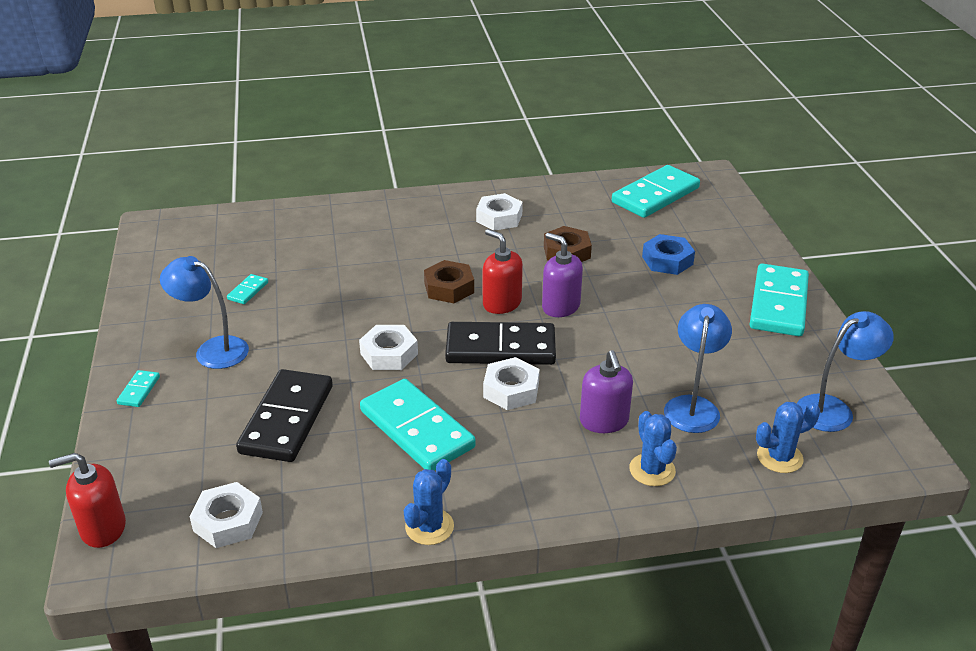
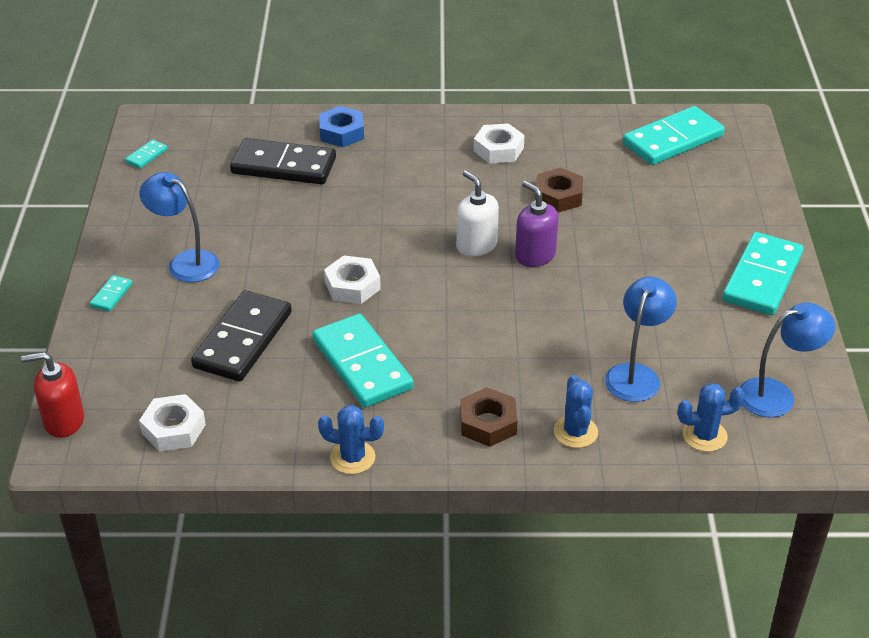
camera: 10 degrees right, 5 degrees up
(248, 291) = (229, 204): turquoise domino -> turquoise domino (146, 156)
(429, 527) = (352, 458): blue cactus -> blue cactus turned 60 degrees clockwise
(449, 288) = (427, 222): brown nut -> brown nut (488, 423)
(500, 348) = (462, 293): black domino -> black domino (283, 166)
(501, 303) = (476, 245): red soap dispenser -> white soap dispenser
(511, 390) = (462, 336): white nut -> none
(604, 421) = (543, 379): purple soap dispenser -> none
(667, 260) = (661, 216): blue nut -> blue nut (342, 132)

